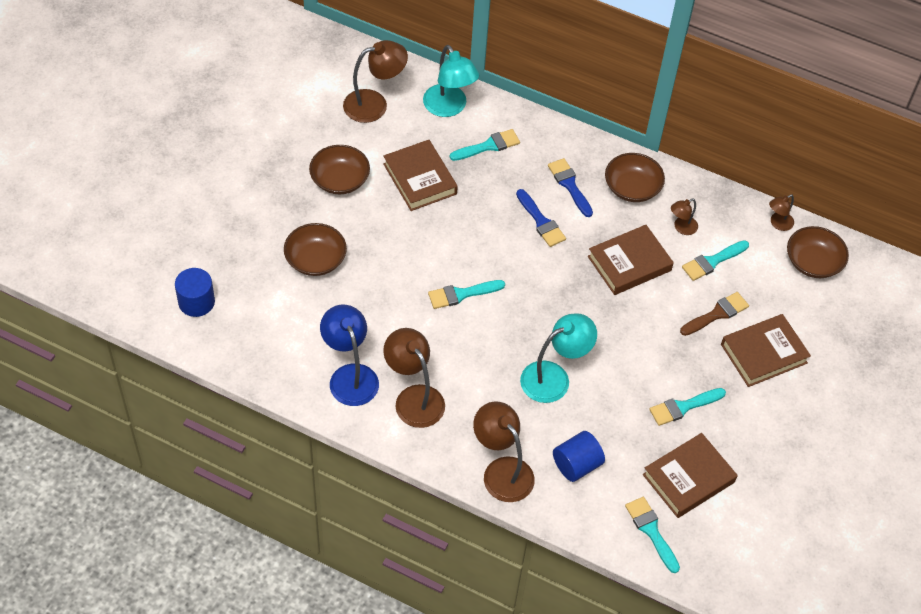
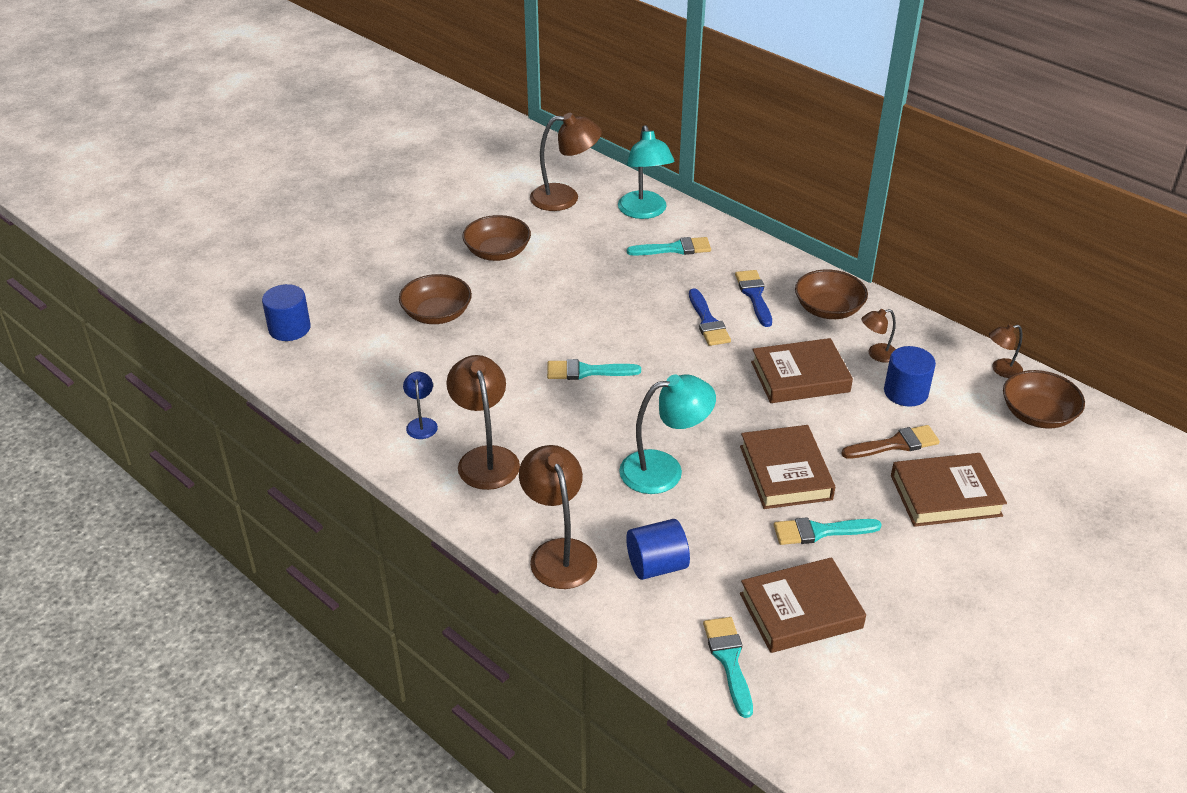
camera: 20 degrees right, 15 degrees down
(350, 376) = (422, 423): blue lamp -> blue lamp, size x0.52
(420, 179) = (585, 264): brown book -> brown book (785, 472)
(712, 261) = (905, 392): turquoise brush -> blue cylinder

